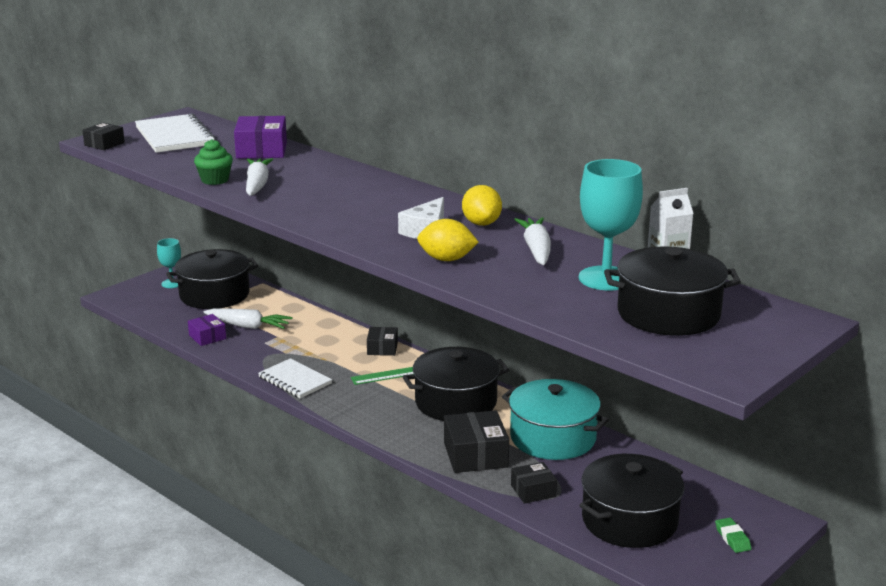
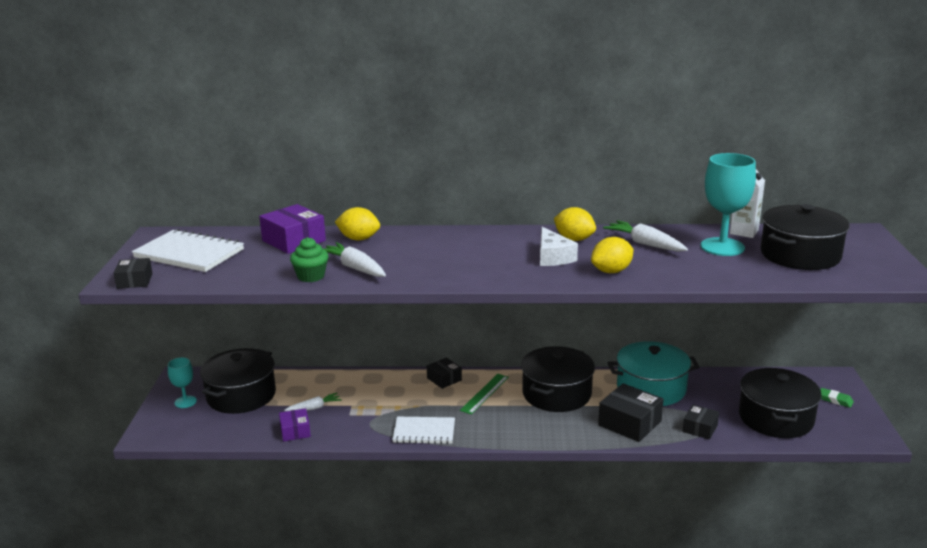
camera: 40 degrees left, 0 degrees up
(207, 337) = (295, 431): purple box -> purple box turned 60 degrees clockwise
(248, 326) = (314, 408): white carrot -> white carrot, size x0.65
(310, 164) = (359, 239): none -> yellow lemon

